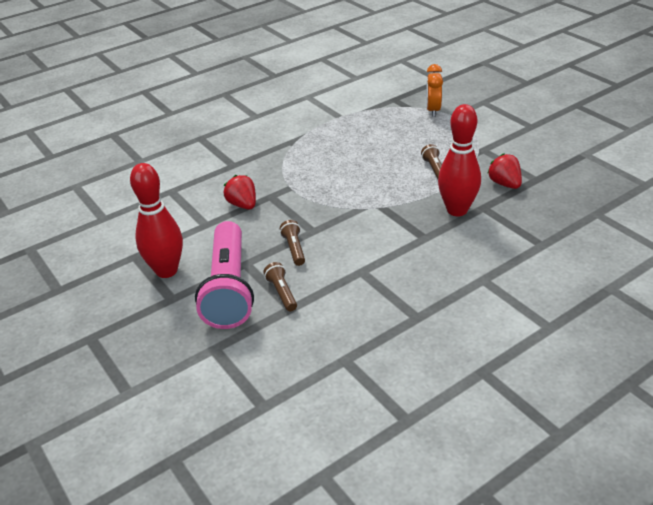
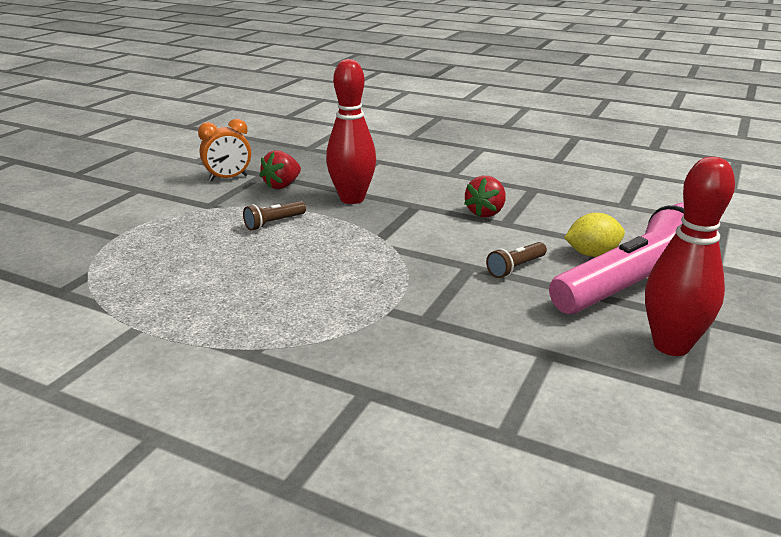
camera: 120 degrees left, 10 degrees down
(243, 205) = (469, 337): red strawberry -> red strawberry (485, 213)
(282, 293) = (592, 254): brown flashlight -> yellow lemon
(433, 110) = (100, 252): orange clock -> orange clock (228, 178)

